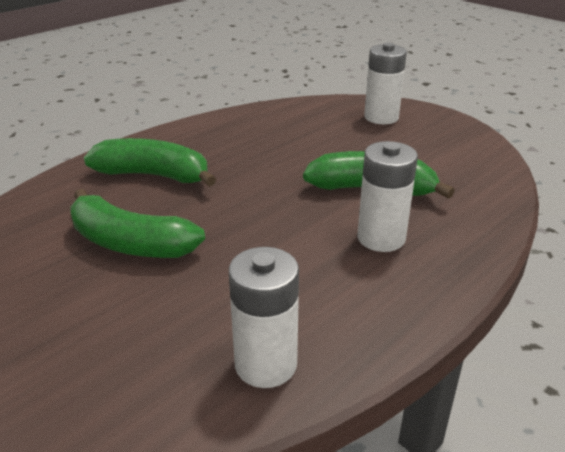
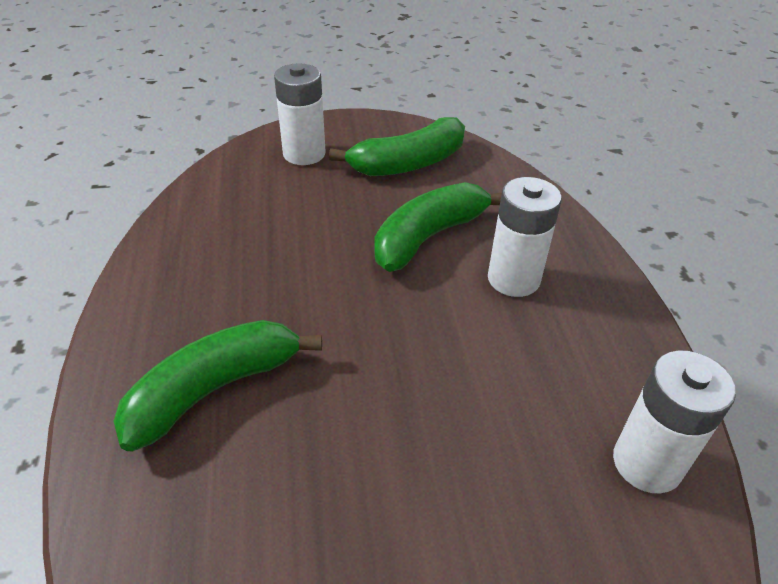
camera: 55 degrees left, 10 degrees up
(129, 243) = (351, 485): green banana -> green banana (408, 163)

